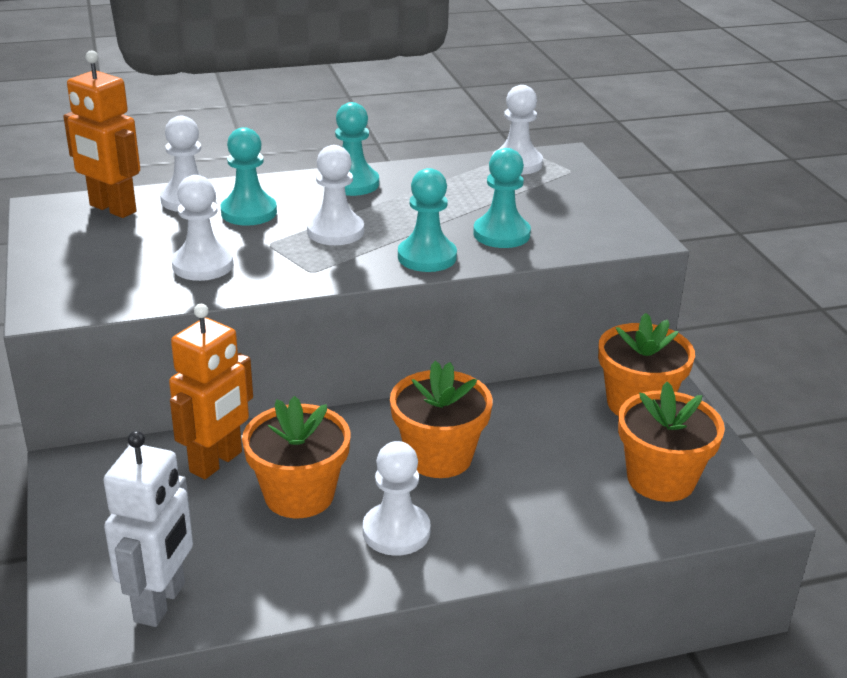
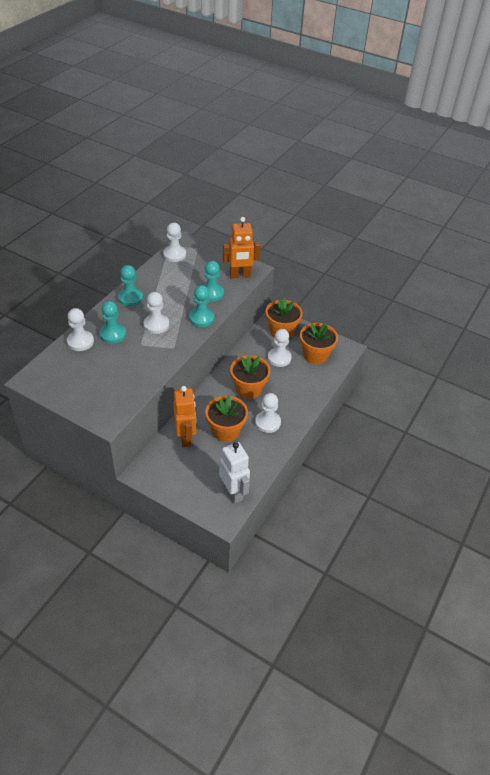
camera: 45 degrees left, 15 degrees up
(112, 209) = (58, 364): orange robot -> orange robot (240, 275)
(203, 265) = (133, 368): white pawn -> white pawn (279, 358)

